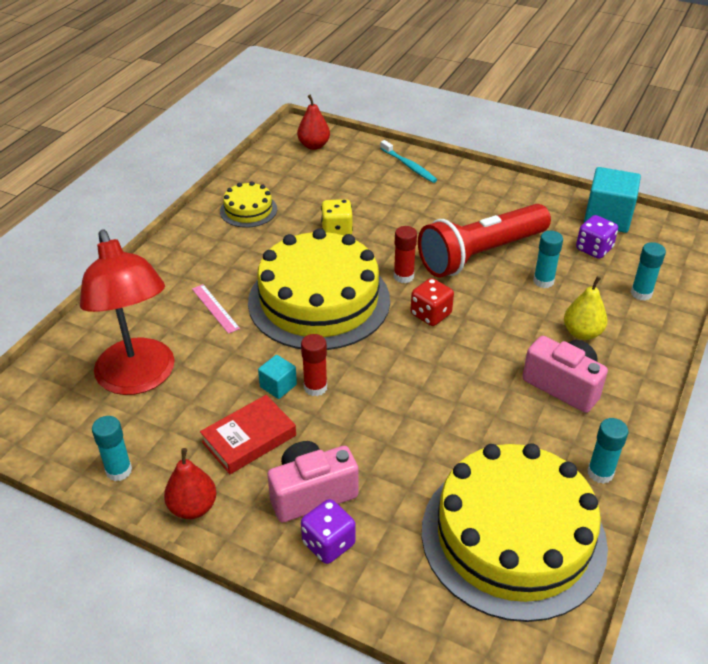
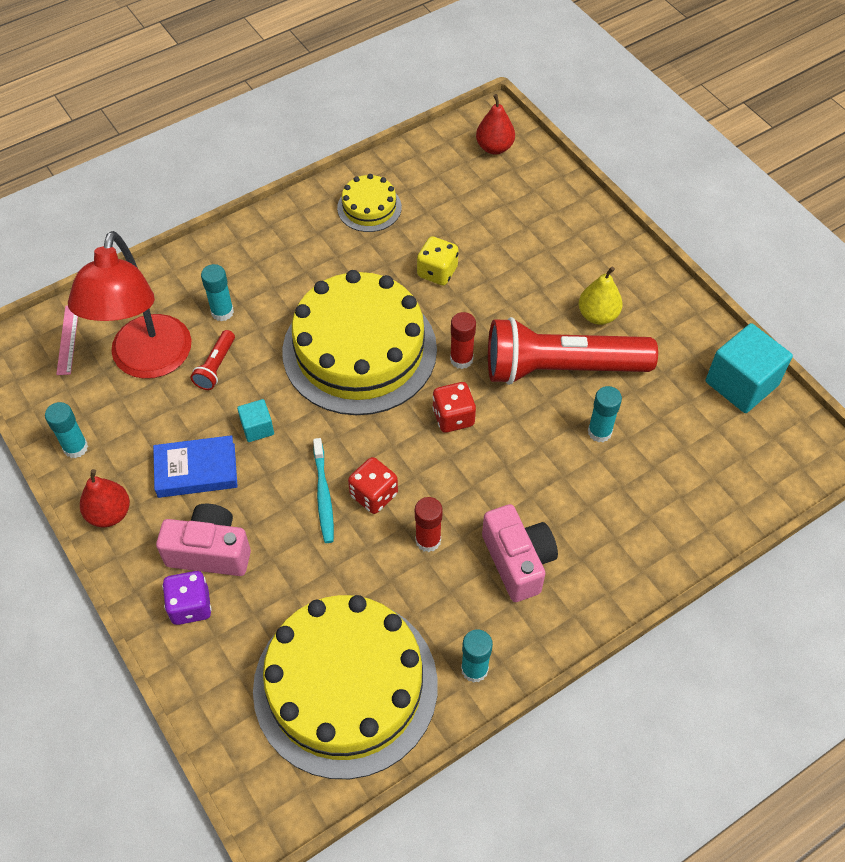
camera: 30 degrees right, 15 degrees up
(205, 358) = (216, 366): none -> red flashlight
(215, 308) = (260, 314): pink ruler -> pink ruler (68, 339)
(249, 438) = (196, 470): red book -> blue book
(315, 387) = (288, 446): red glue stick -> red glue stick (428, 540)
(408, 166) = (575, 218): turquoise toothbrush -> turquoise toothbrush (323, 495)
(415, 391) = (374, 495): none -> red dice
(582, 333) = (587, 512): yellow pear -> yellow pear (598, 315)
(594, 249) = (689, 417): purple dice -> none
(641, 293) = (692, 496): turquoise glue stick -> turquoise glue stick (222, 312)

